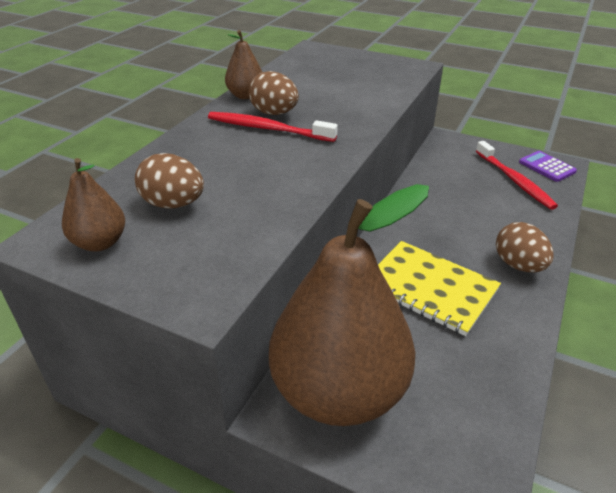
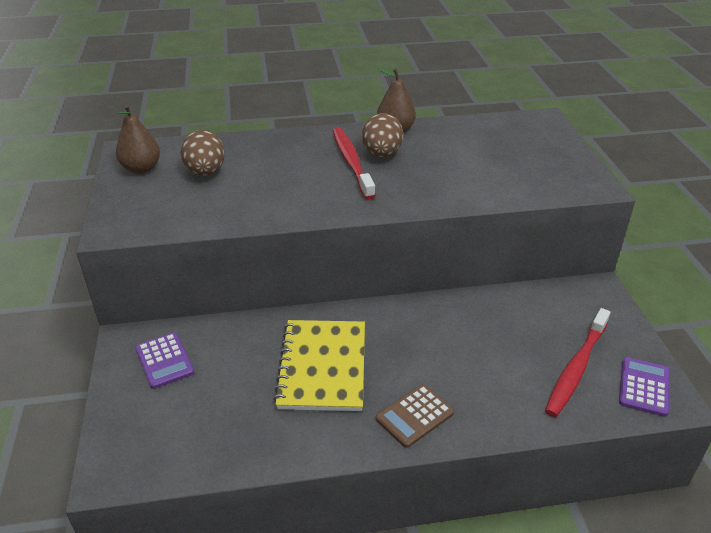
camera: 55 degrees right, 0 degrees up
(339, 392) = (164, 361): brown pear -> purple calculator
(518, 265) = (415, 416): brown egg -> brown calculator

